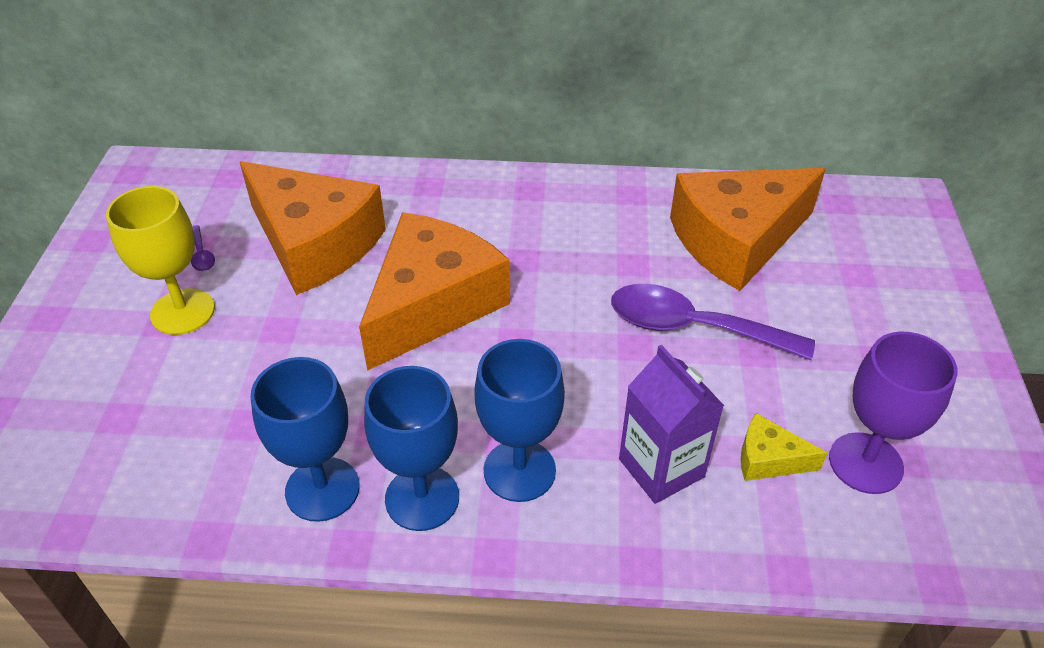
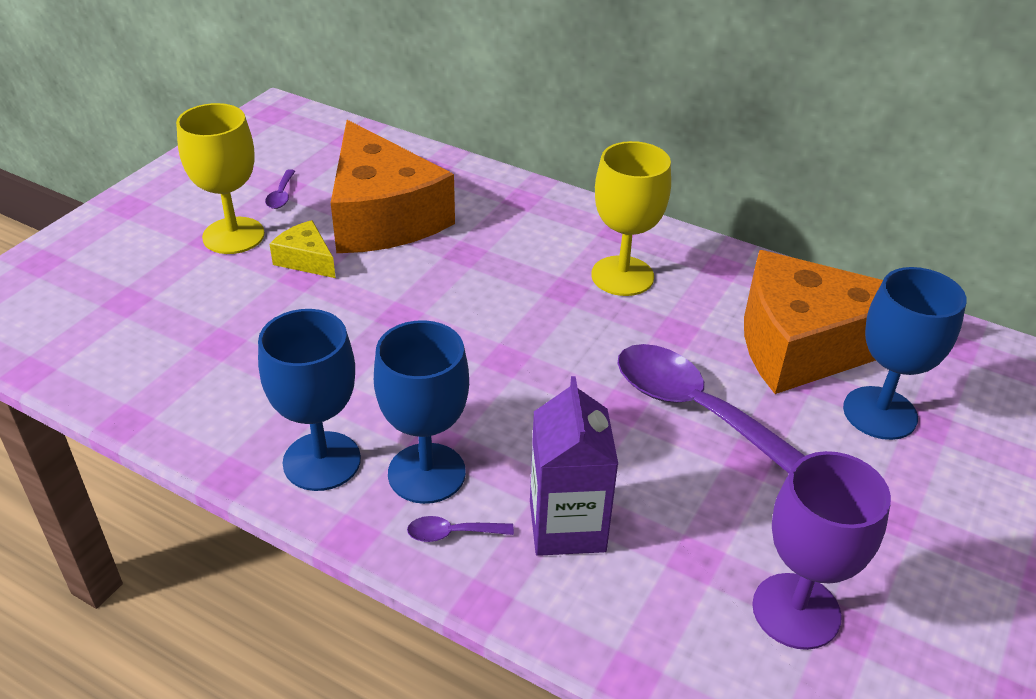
camera: 25 degrees right, 5 degrees down
(322, 489) = (243, 419): blue goblet -> blue goblet (880, 413)
(432, 304) = (450, 301): orange cheese -> none
(559, 230) = (622, 276): none -> yellow goblet
(576, 515) = (452, 533): none -> purple spoon
(768, 459) = (687, 563): yellow cheese -> yellow cheese (306, 260)

